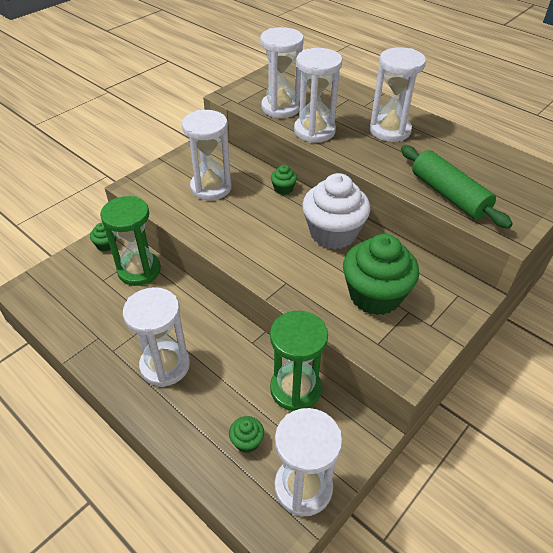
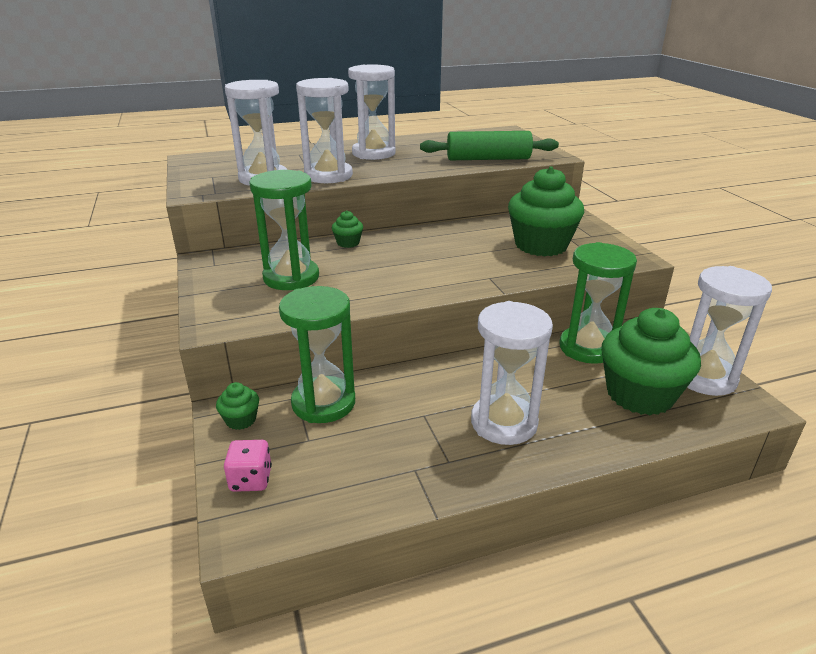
camera: 60 degrees left, 15 degrees down
(61, 273) = (251, 479): none -> pink dice
(211, 187) = (291, 277): white hourglass -> green hourglass
(247, 441) = (639, 394): green cupcake -> green cupcake, size x2.30
(333, 233) = (443, 239): white cupcake -> none

